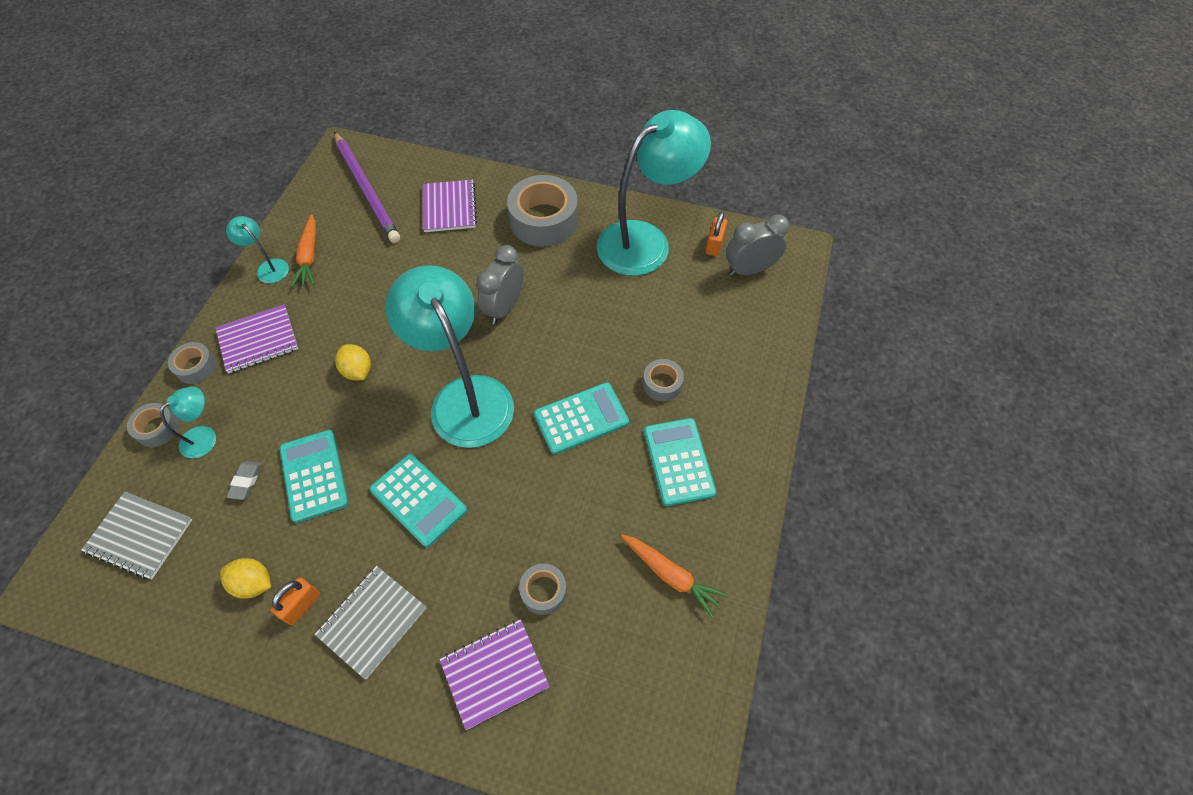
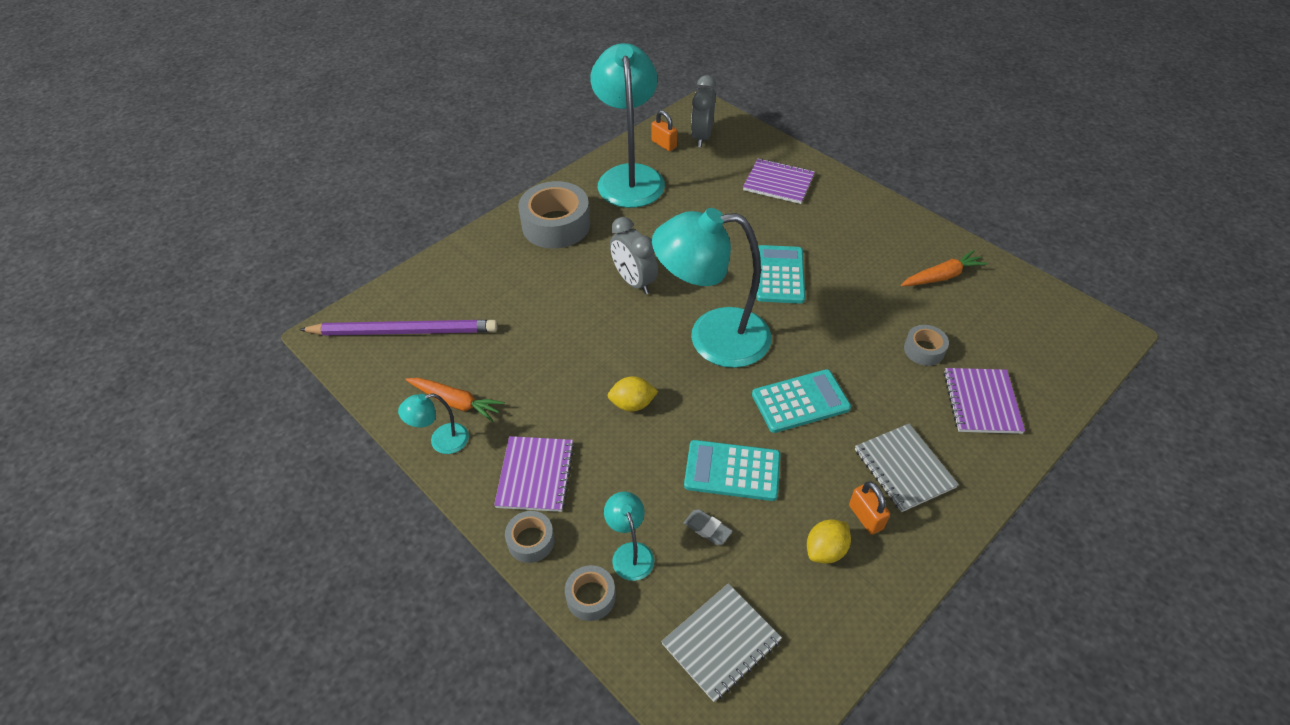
camera: 60 degrees left, 10 degrees down
(449, 207) = (485, 279): purple notebook -> purple notebook (778, 183)
(662, 384) = (776, 220): grey tape -> none
(679, 461) = (850, 237): turquoise calculator -> none

